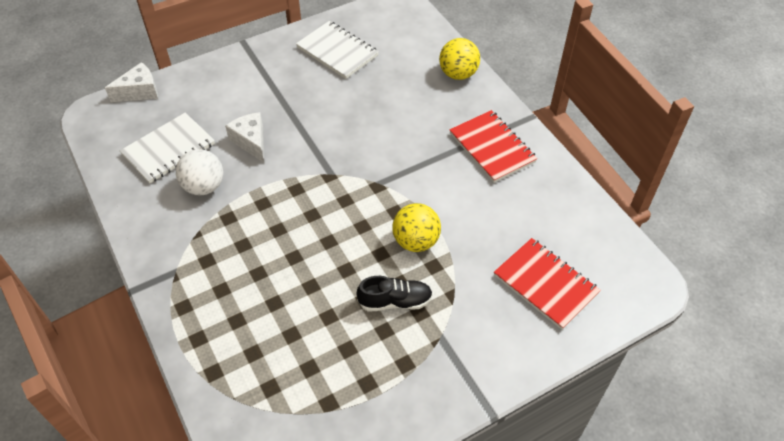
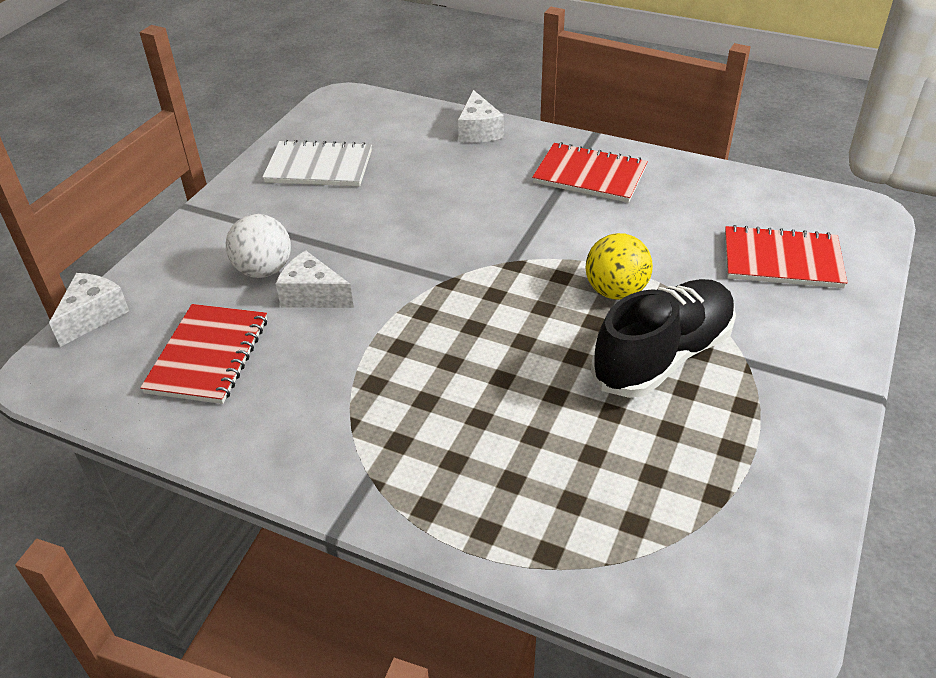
camera: 35 degrees left, 10 degrees down
(169, 149) = (208, 356): white notebook -> red notebook
(204, 186) = (303, 369): white ball -> white ball (264, 270)
(395, 301) = (663, 356): black shoe -> black shoe, size x1.79
(458, 74) = (479, 131): yellow ball -> white cheese

